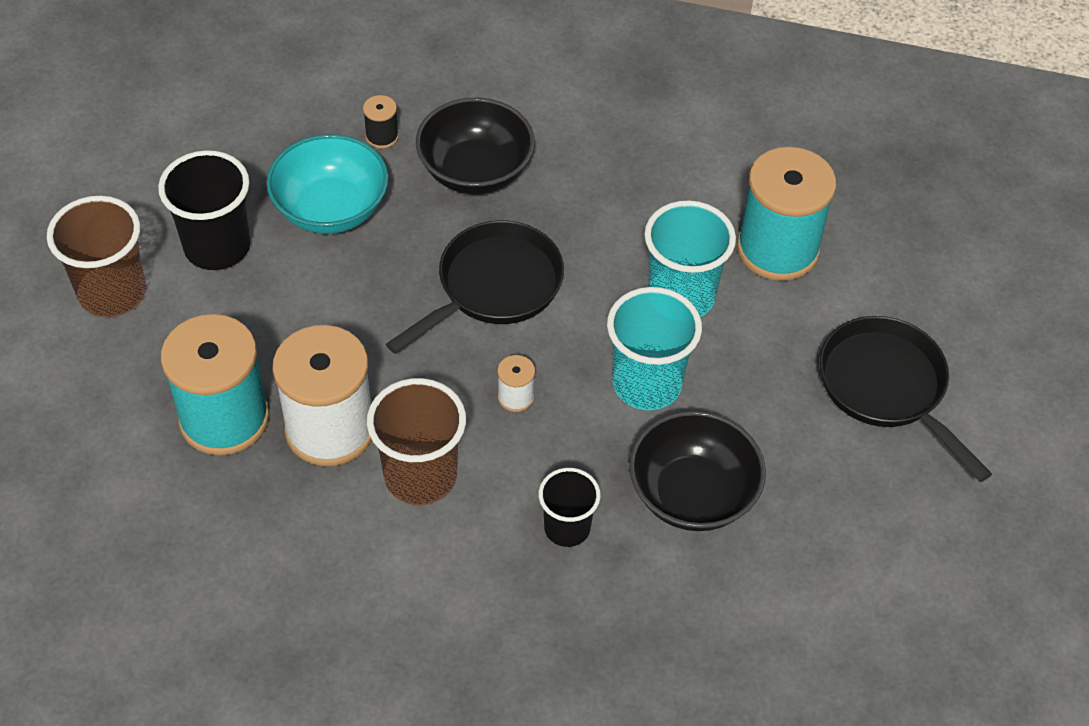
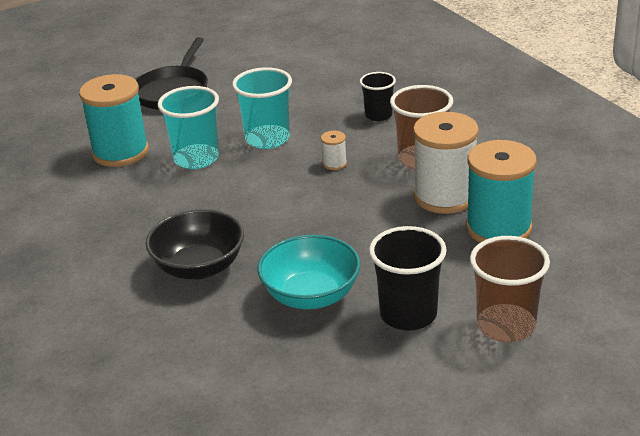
camera: 130 degrees left, 20 degrees down
(382, 136) = (221, 320): black spool -> none
(494, 287) = (277, 209): black pan -> none
(692, 494) = (309, 101): black bowl -> none

